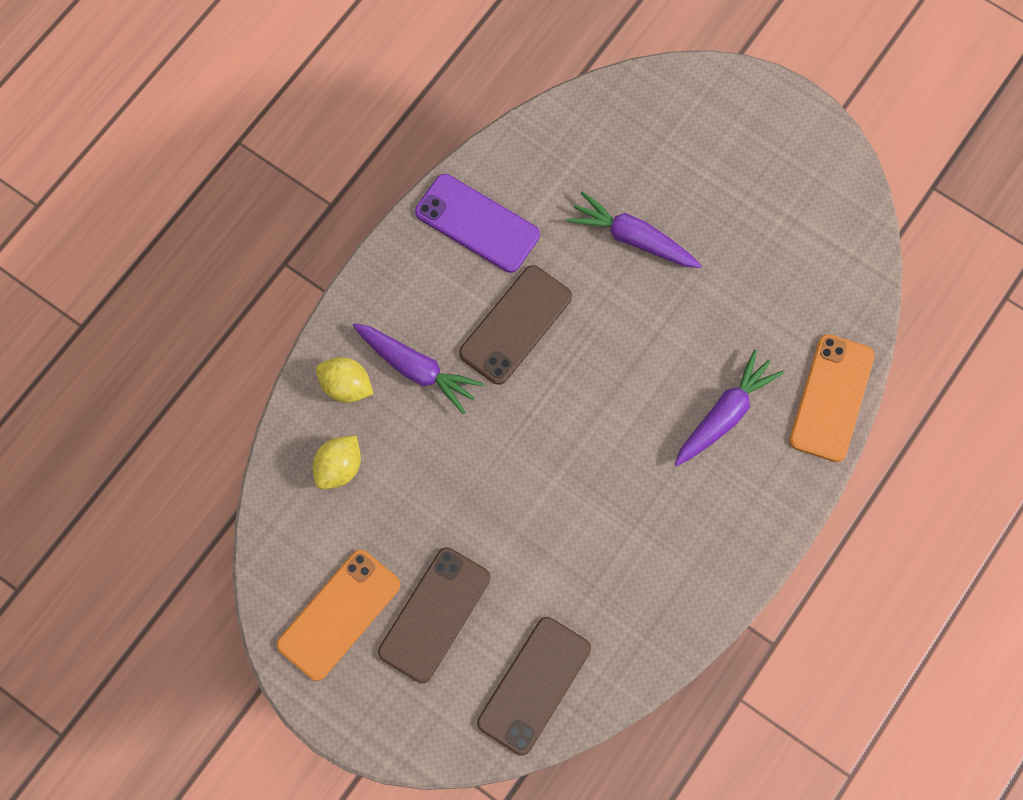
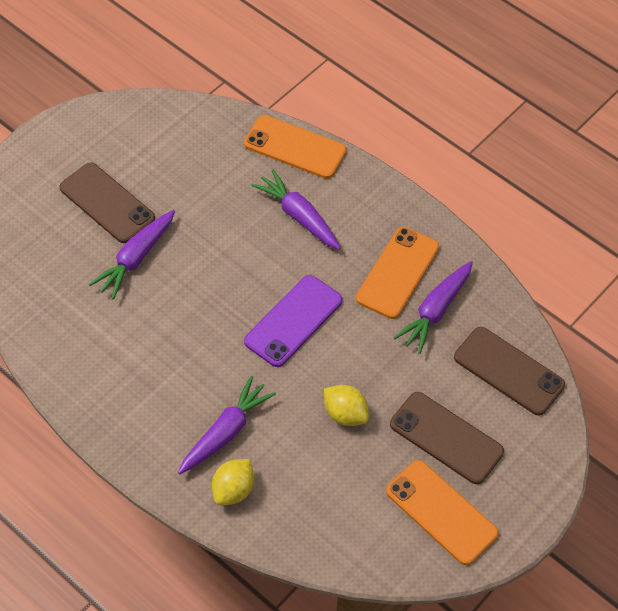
camera: 85 degrees left, 15 degrees down
(339, 468) = (309, 502): yellow lemon -> yellow lemon (345, 414)
(477, 223) = (97, 372): purple phone -> purple phone (293, 321)
(516, 325) = (198, 352): brown phone -> brown phone (107, 203)
(609, 591) = (435, 311): none -> purple carrot
(658, 541) = (397, 273): none -> orange phone

